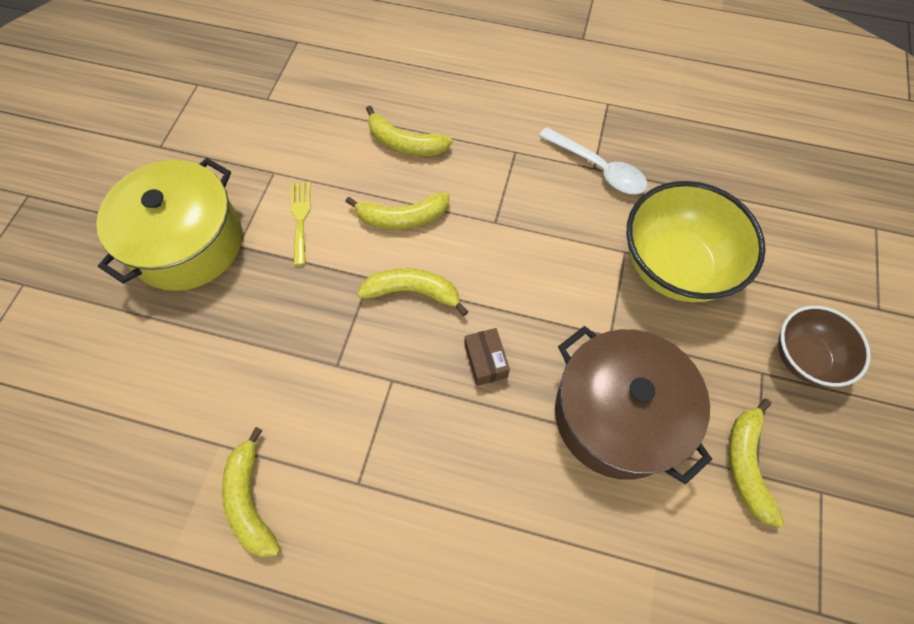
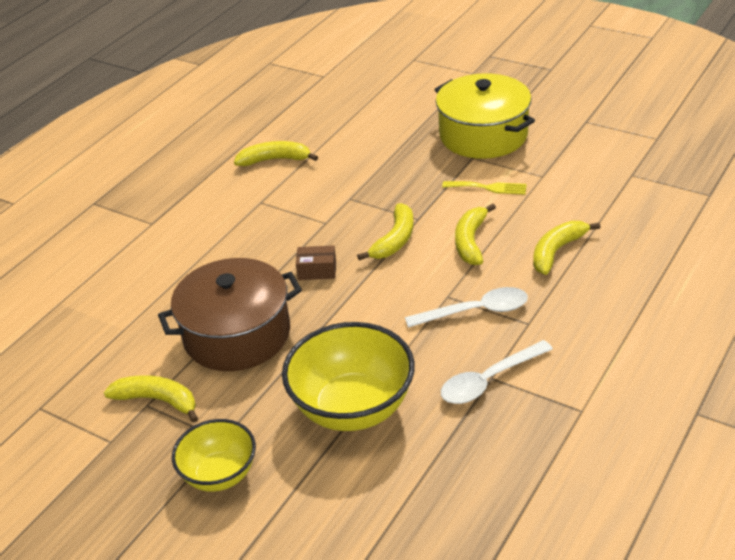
camera: 110 degrees right, 25 degrees down
(511, 194) = (476, 311): none -> white spoon
(804, 358) = (220, 475): brown bowl -> yellow bowl

